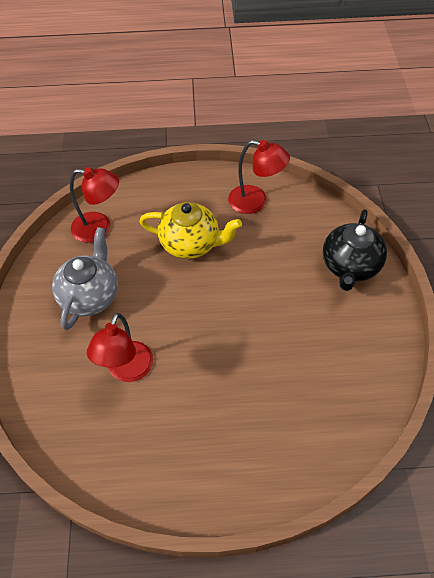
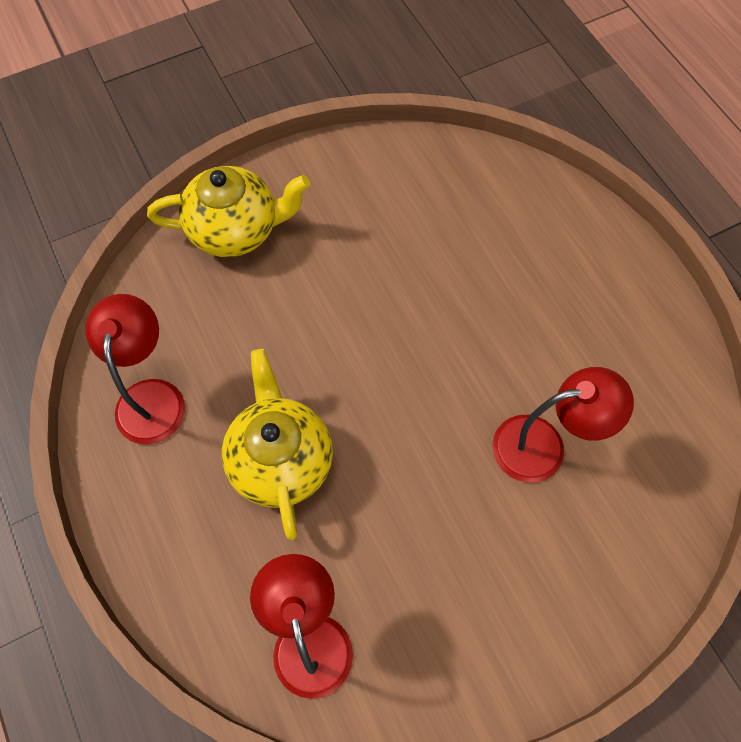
camera: 115 degrees left, 10 degrees up
(90, 296) = (452, 570): grey teapot -> none
(350, 266) = (236, 230): black teapot -> yellow teapot

